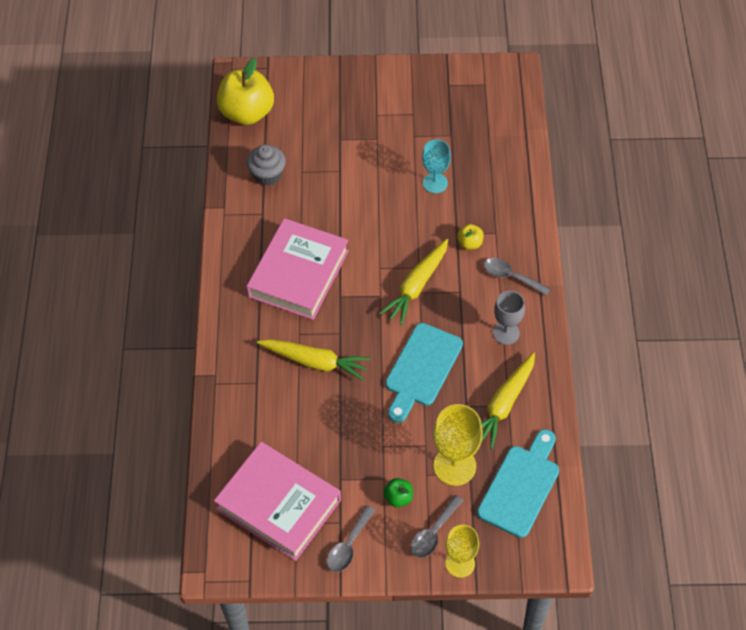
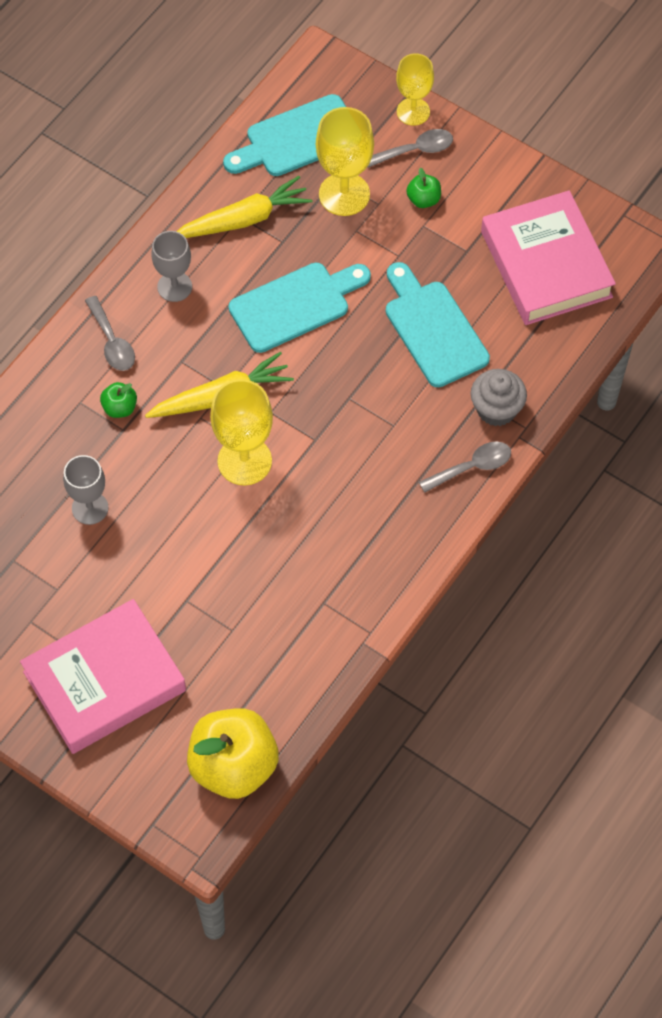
camera: 145 degrees left, 5 degrees up
(267, 175) = (277, 653): grey cupcake -> grey cupcake (496, 409)
(298, 273) = (340, 496): pink book -> pink book (104, 681)
(315, 362) = (400, 382): yellow carrot -> none
(321, 409) = (433, 329): none -> turquoise cutting board
(348, 545) = (505, 188): grey spoon -> grey spoon (472, 467)
(371, 259) = (244, 461): none -> yellow goblet
(435, 183) = (90, 508): turquoise goblet -> grey goblet
(470, 243) = (120, 408): yellow apple -> green apple

